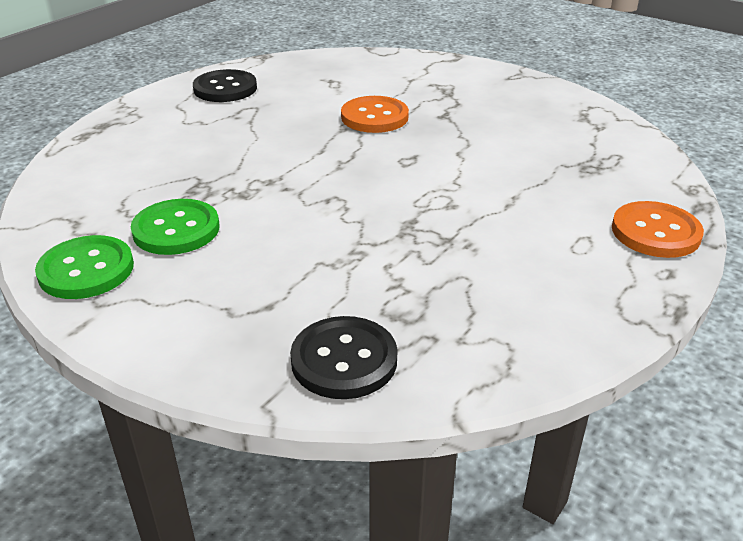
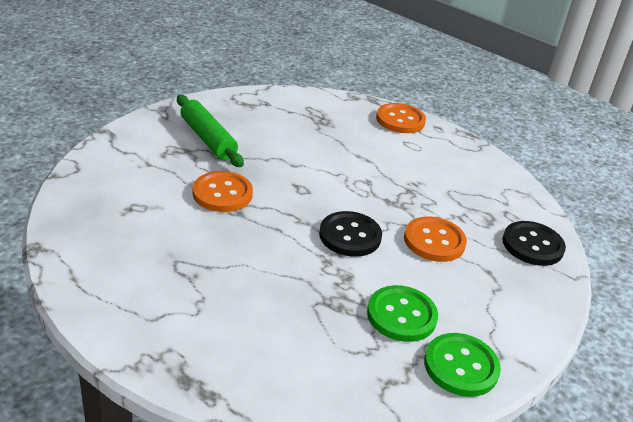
camera: 90 degrees left, 0 degrees up
(225, 88) = (120, 281): black button -> black button (350, 236)
(327, 258) = (434, 241): none -> orange button
(480, 101) = (208, 139): none -> green rolling pin

